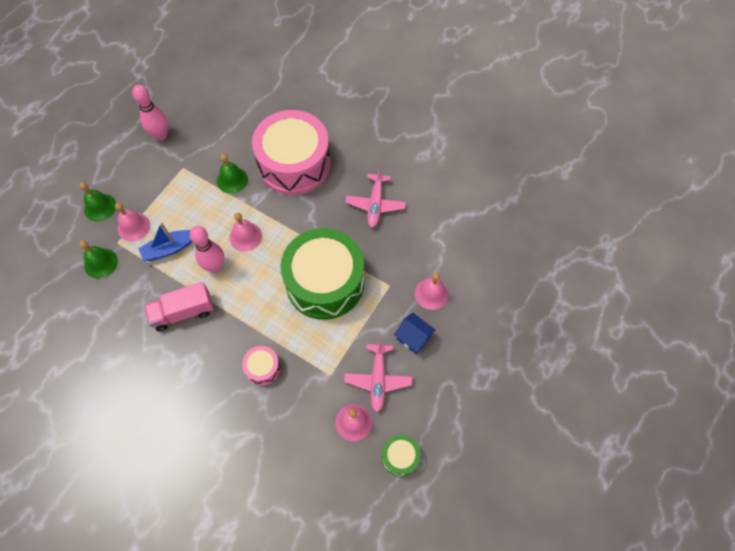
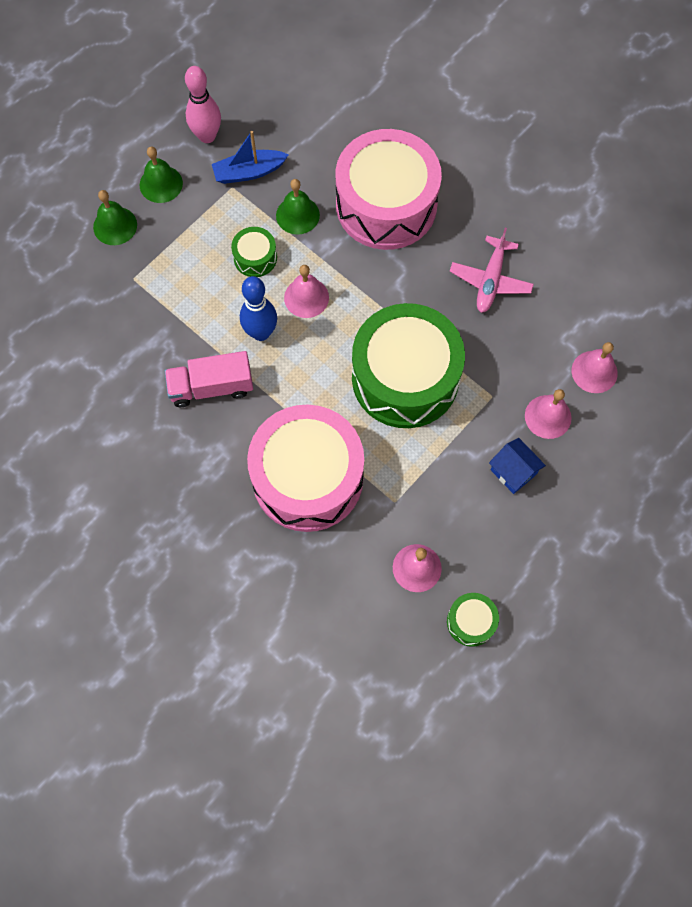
camera: 10 degrees right, 5 degrees up
(101, 263) = (109, 303): green bell -> green bell (161, 184)
(133, 227) = (157, 260): pink bell -> pink bell (594, 371)
(169, 248) = (202, 298): blue boat -> blue boat (249, 172)
(205, 214) = (255, 258): none -> green drum
(215, 267) = (261, 332): pink bowling pin -> blue bowling pin
(263, 368) = (307, 478): pink drum -> pink drum, size x2.37
(378, 380) = (457, 519): pink plane -> none

